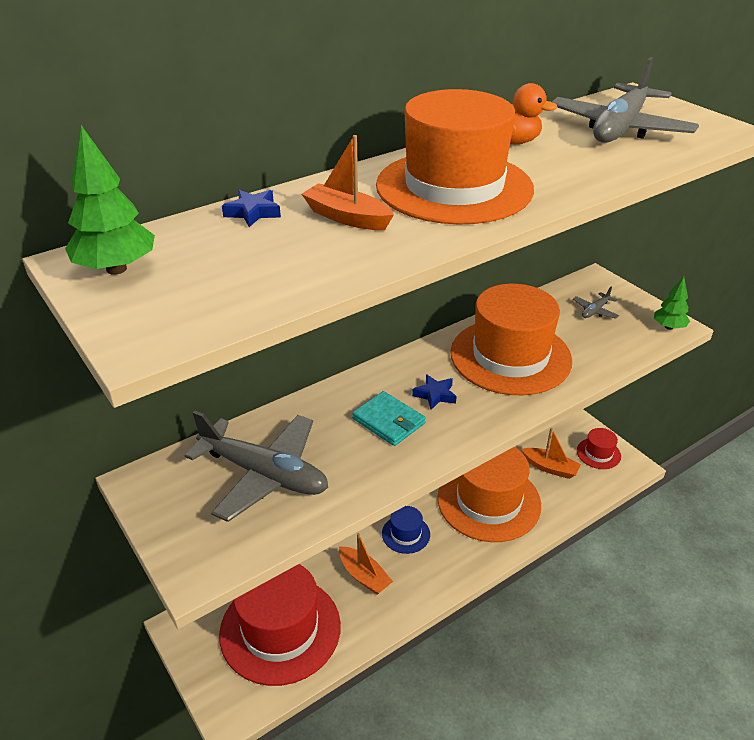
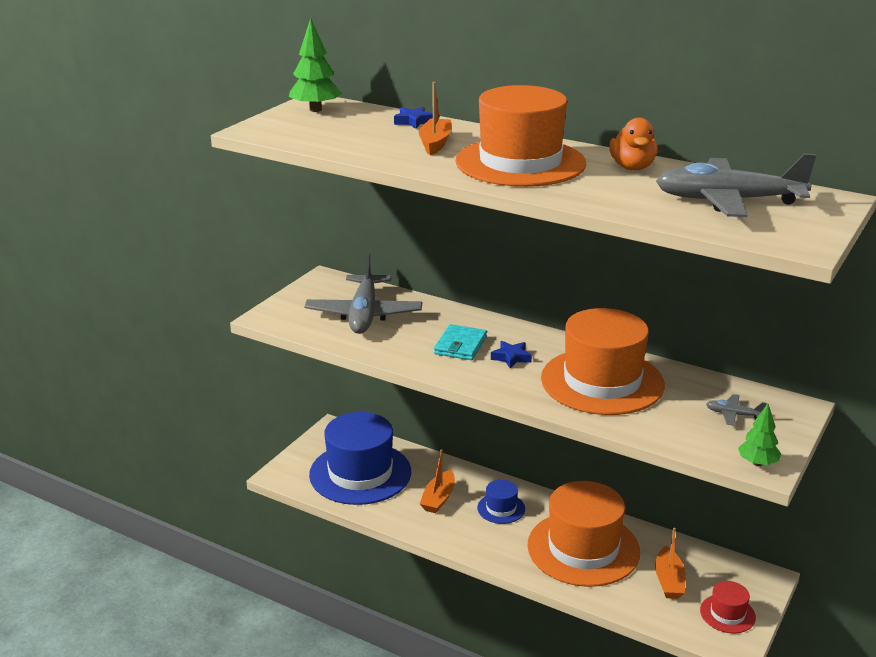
camera: 65 degrees right, 10 degrees down
(280, 629) = (360, 473): red hat -> blue hat

